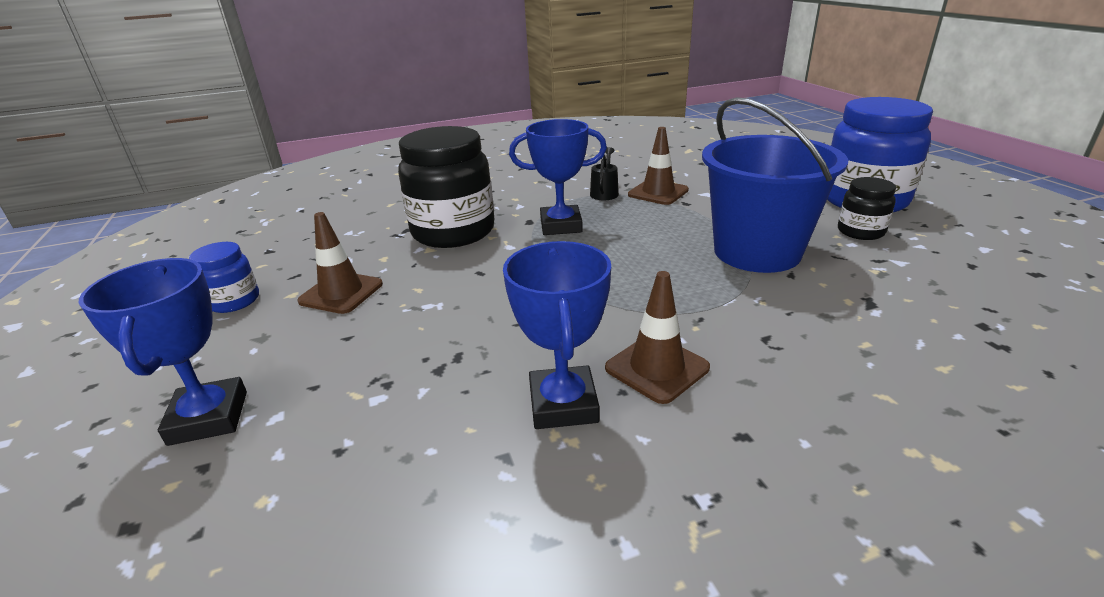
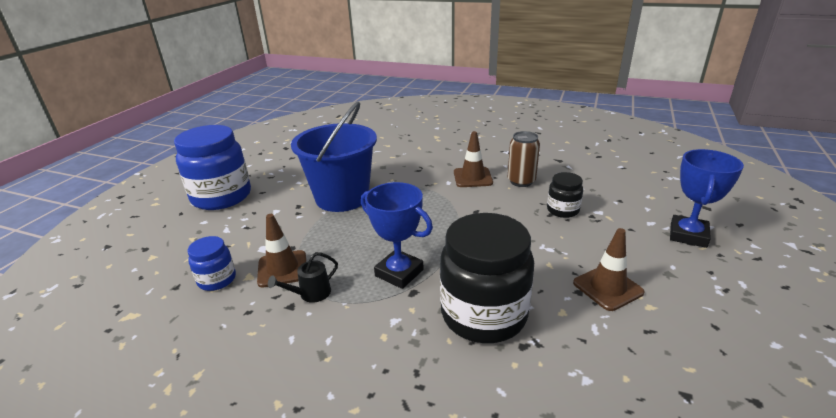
camera: 140 degrees left, 0 degrees up
(234, 301) = (703, 323): blue jar -> blue jar (217, 280)
(563, 404) = (521, 181): blue trophy -> brown can
(860, 232) = (278, 184): black jar -> black jar (562, 210)

